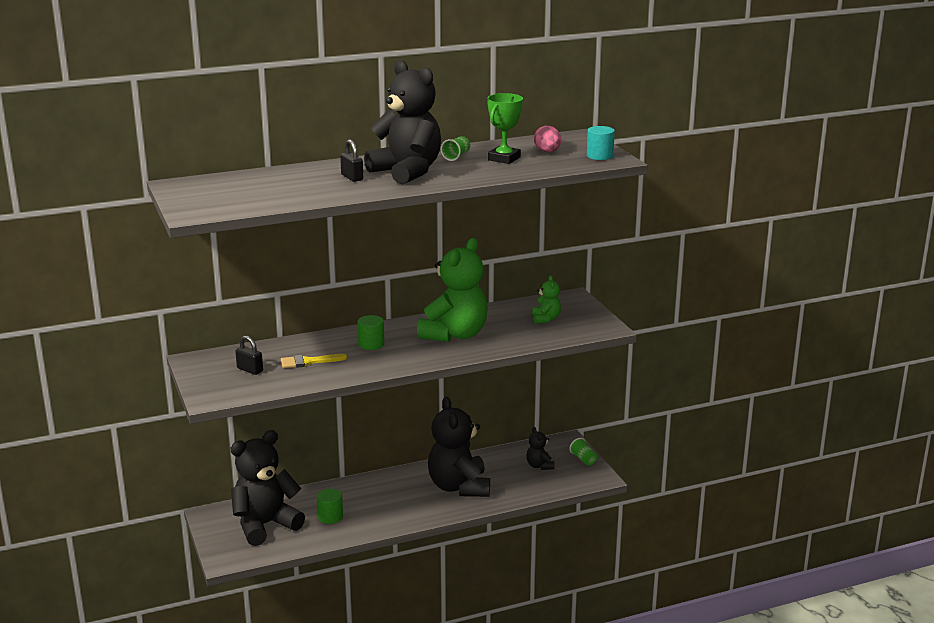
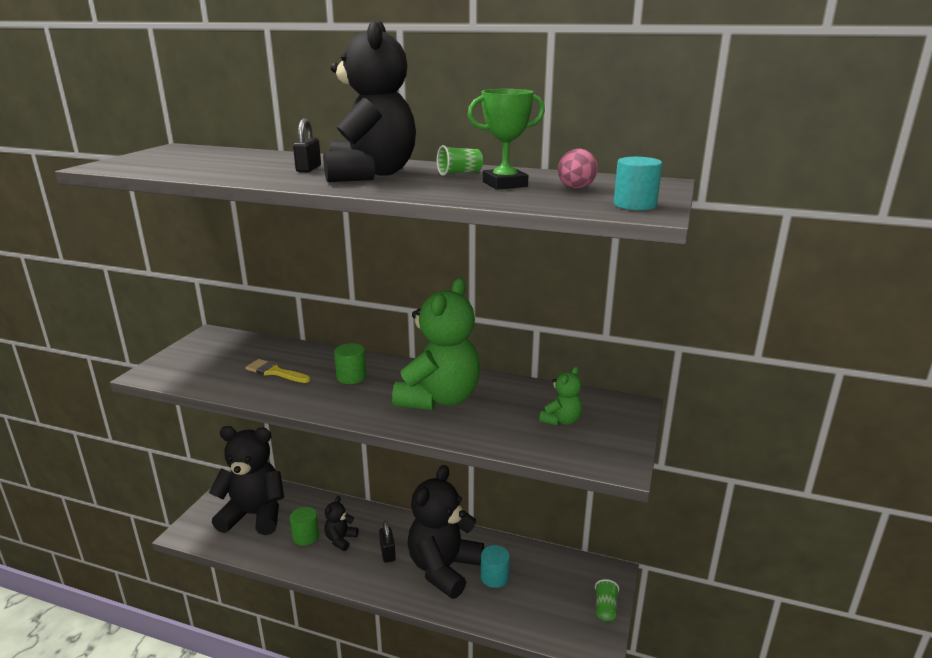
camera: 40 degrees right, 0 degrees up
(250, 370) = (223, 360): black padlock -> black padlock (387, 553)
(455, 335) = (439, 399): green teddy bear -> green teddy bear turned 45 degrees counterclockwise
(498, 476) = (494, 577): none -> turquoise cylinder
(539, 466) = (548, 589): black teddy bear -> black teddy bear (340, 539)

